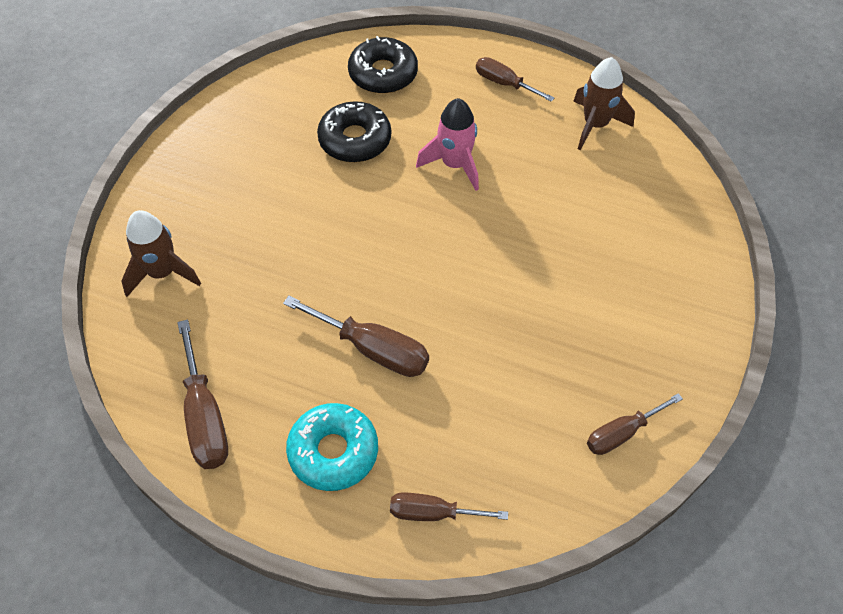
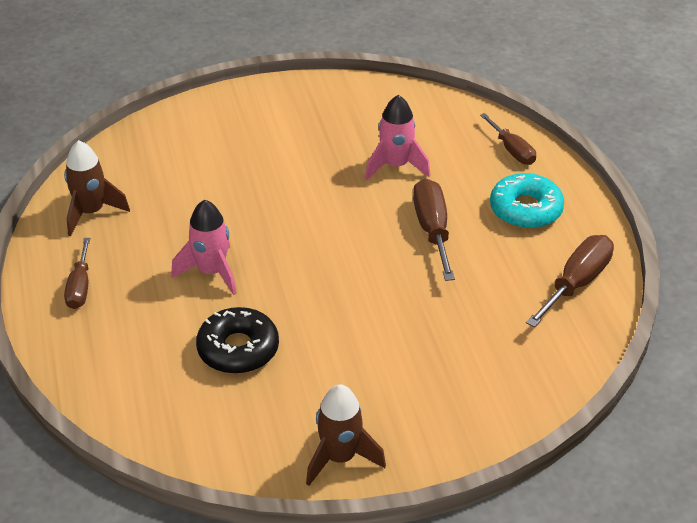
camera: 125 degrees left, 15 degrees down
(162, 273) = (499, 386): brown rocket -> brown rocket (340, 458)
(383, 74) = (132, 376): black donut -> none
(491, 381) = (396, 166): none -> pink rocket
(621, 433) = (373, 101): brown screwdriver -> none

